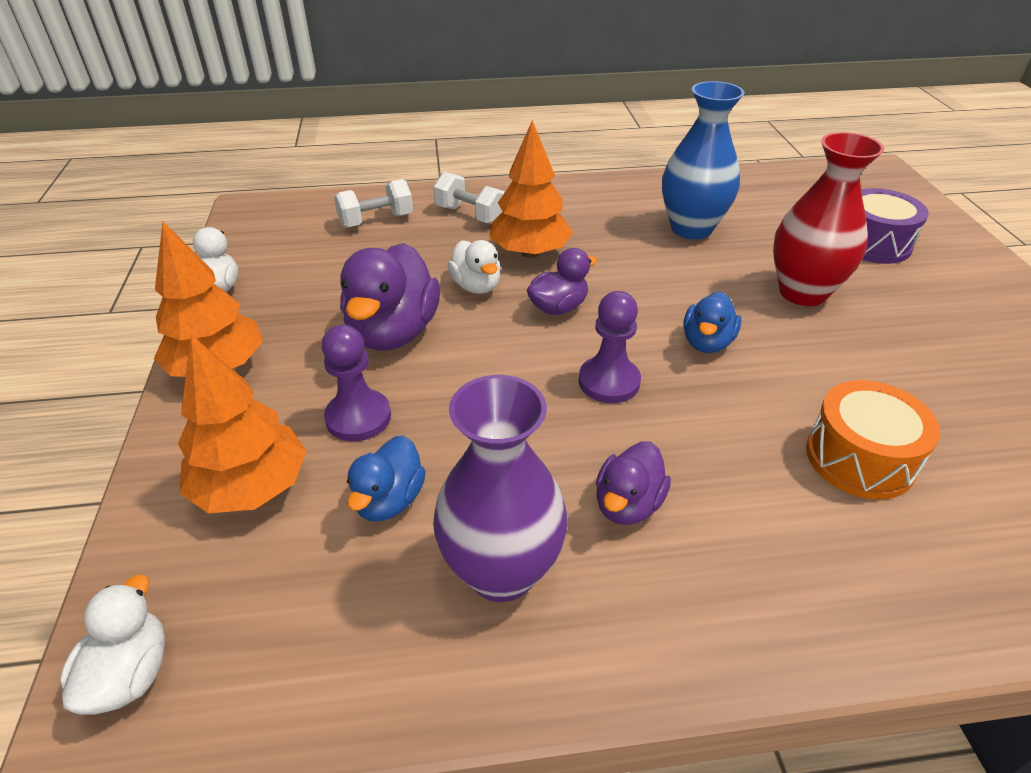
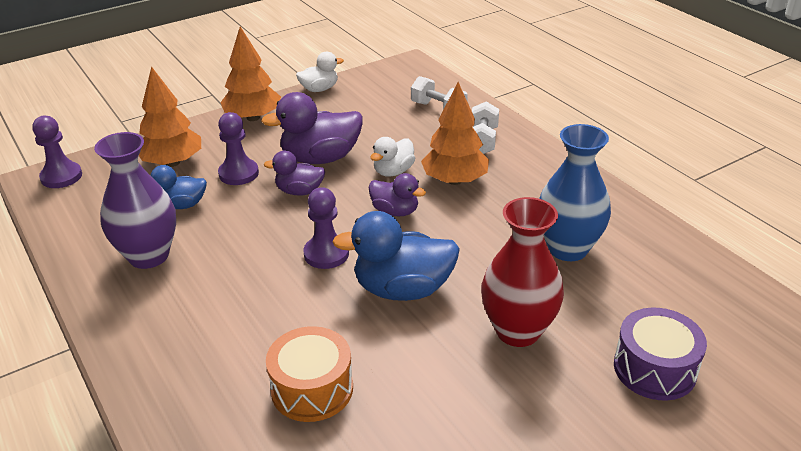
camera: 65 degrees right, 5 degrees down
(130, 674) = (61, 177): white duck -> purple pawn
(628, 504) = (216, 288): purple duck -> purple duck (299, 191)
(707, 343) = (402, 289): blue duck -> blue duck, size x1.73

